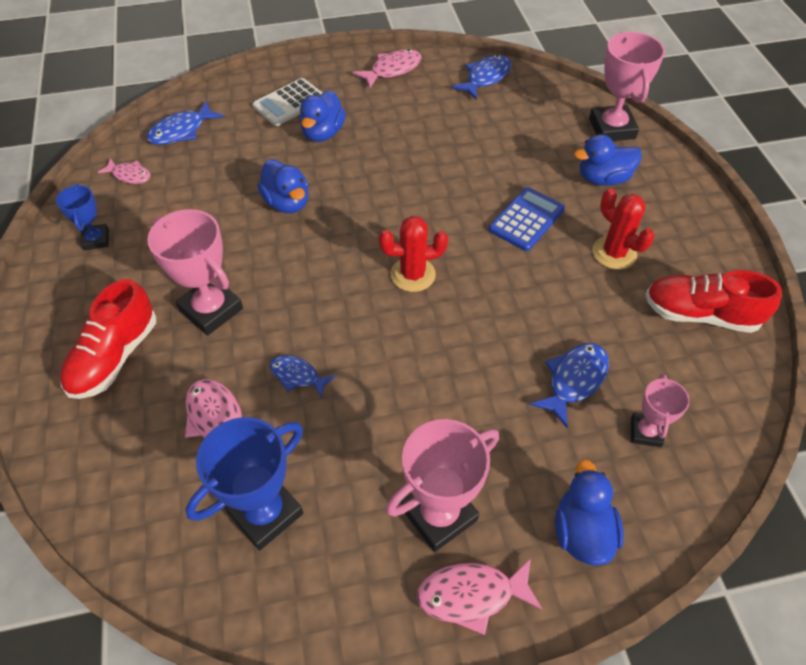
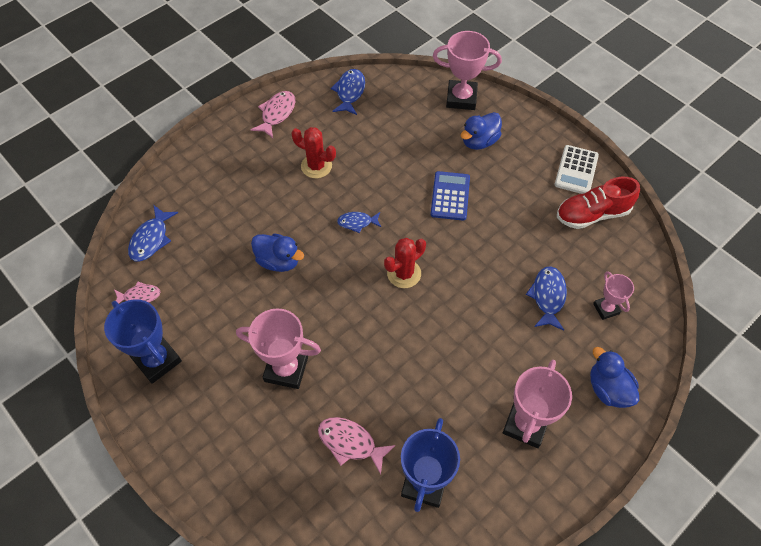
camera: 30 degrees left, 5 degrees up
(96, 240) = (157, 360): blue trophy -> blue trophy, size x1.74
(115, 357) = (245, 438): red shoe -> none
(290, 103) = (219, 177): white calculator -> white calculator (576, 170)
(297, 376) = (380, 384): blue fish -> blue fish (357, 222)
(323, 133) = (263, 192): blue duck -> none
(471, 595) = (573, 460): pink fish -> none
(612, 128) = (461, 98): pink trophy -> pink trophy turned 45 degrees counterclockwise
(614, 253) = (518, 195): red cactus -> red cactus (316, 166)

